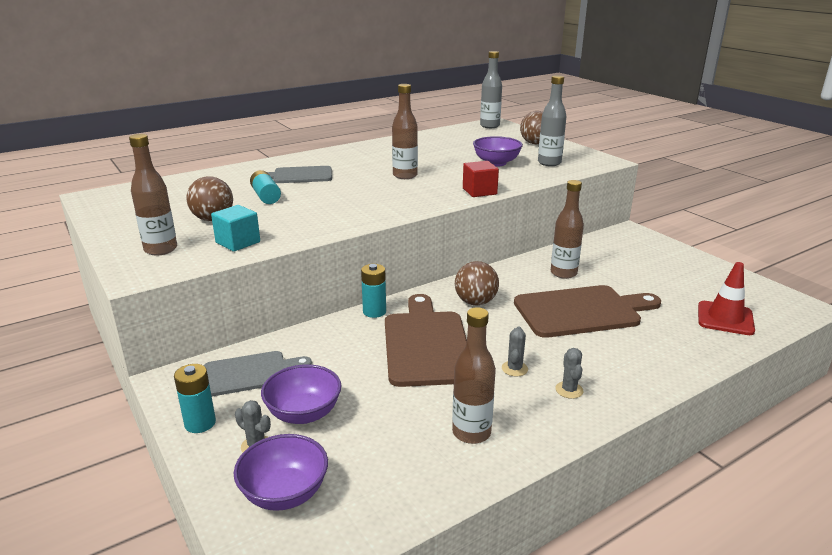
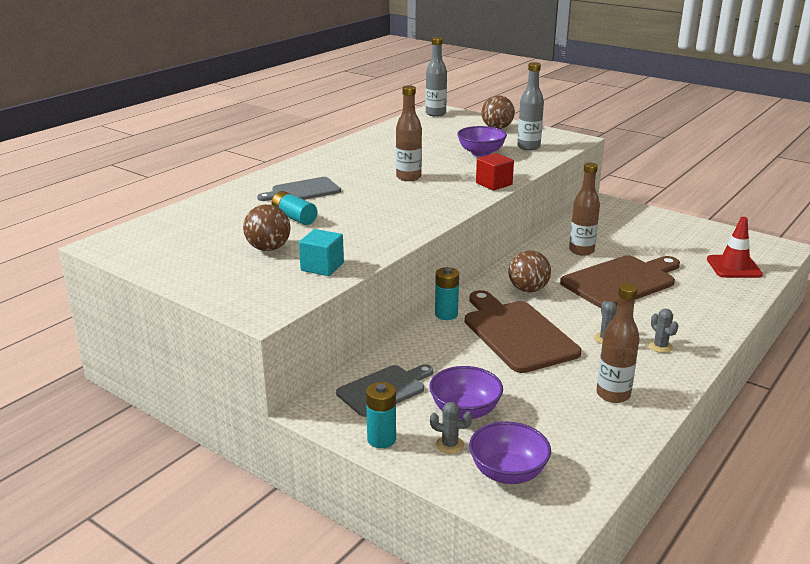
camera: 20 degrees left, 0 degrees up
(161, 249) = (253, 286): brown bottle -> none

